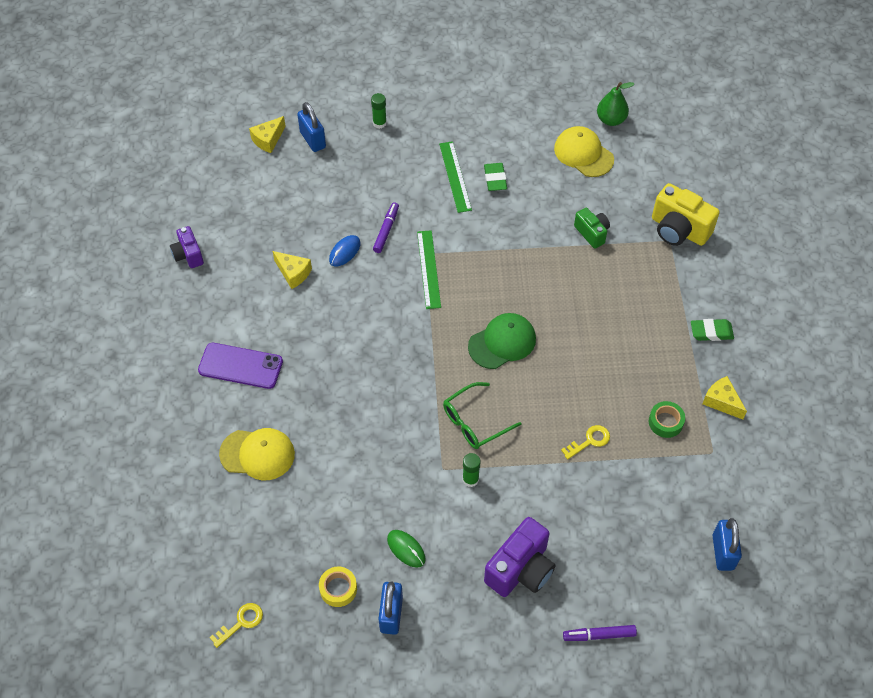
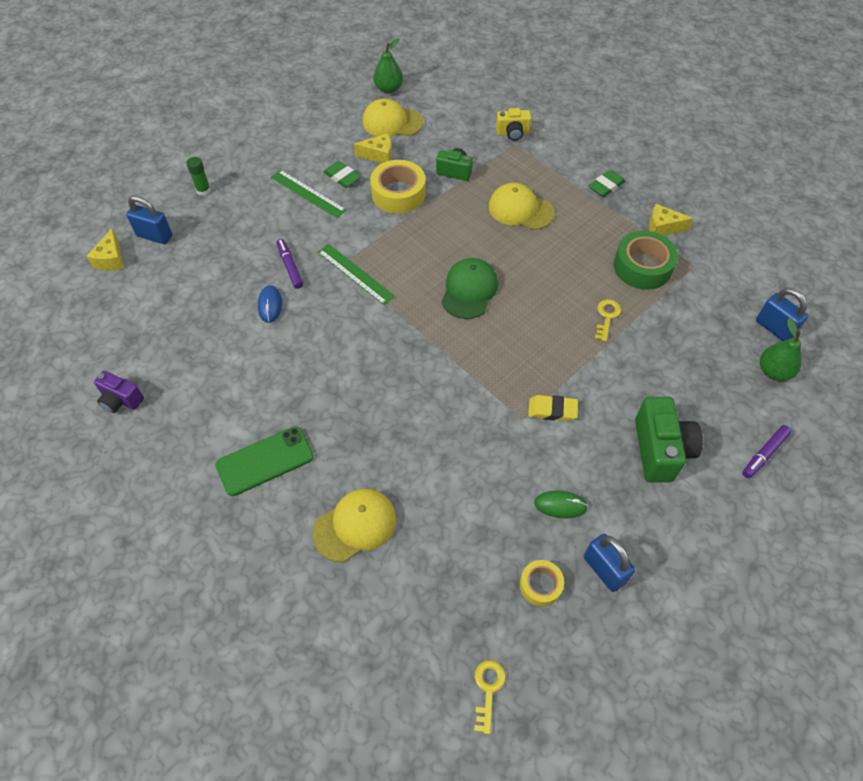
camera: 40 degrees left, 0 degrees up
(240, 366) = (265, 461): purple phone -> green phone
(293, 273) = (239, 351): yellow cheese -> yellow cheese (378, 155)
(470, 479) = (552, 410): green glue stick -> yellow eraser
(475, 422) = (510, 363): green glasses -> none
(520, 569) = (660, 450): purple camera -> green camera
(526, 223) = (398, 193): none -> yellow tape
(613, 303) = (520, 209): none -> yellow cap
(665, 422) = (642, 267): green tape -> green tape, size x1.76
(678, 230) = (512, 133): yellow camera -> yellow camera, size x0.59
(681, 583) = (773, 371): none -> green pear

